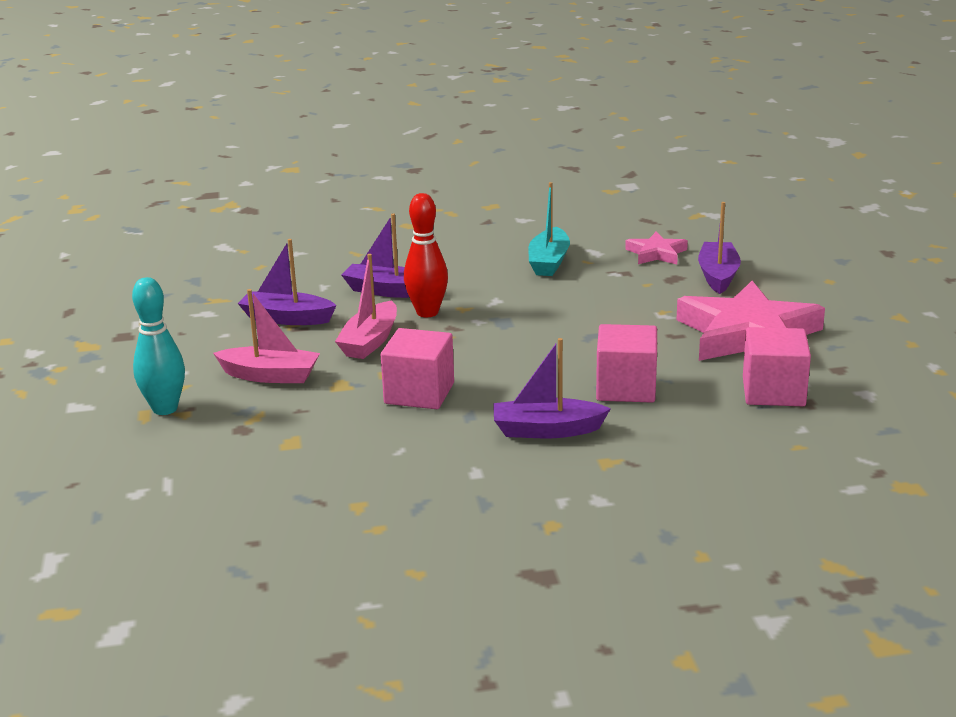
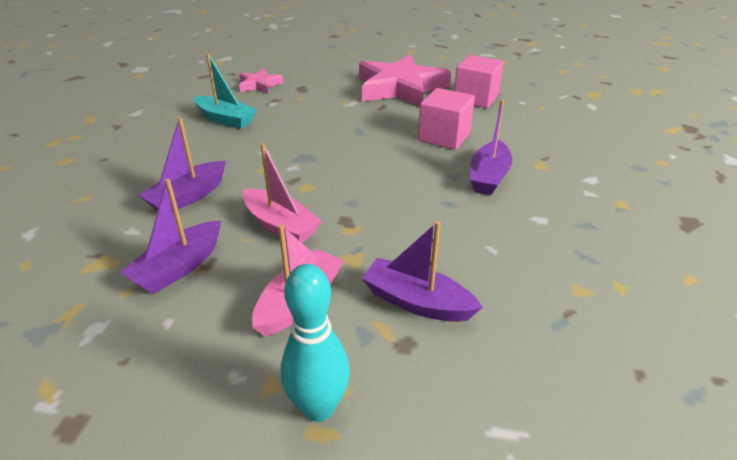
camera: 70 degrees left, 10 degrees up
(419, 393) = (398, 219): pink cube -> none
(427, 312) = (254, 186): red bowling pin -> none
(718, 276) = (314, 77): purple boat -> purple boat (416, 302)

